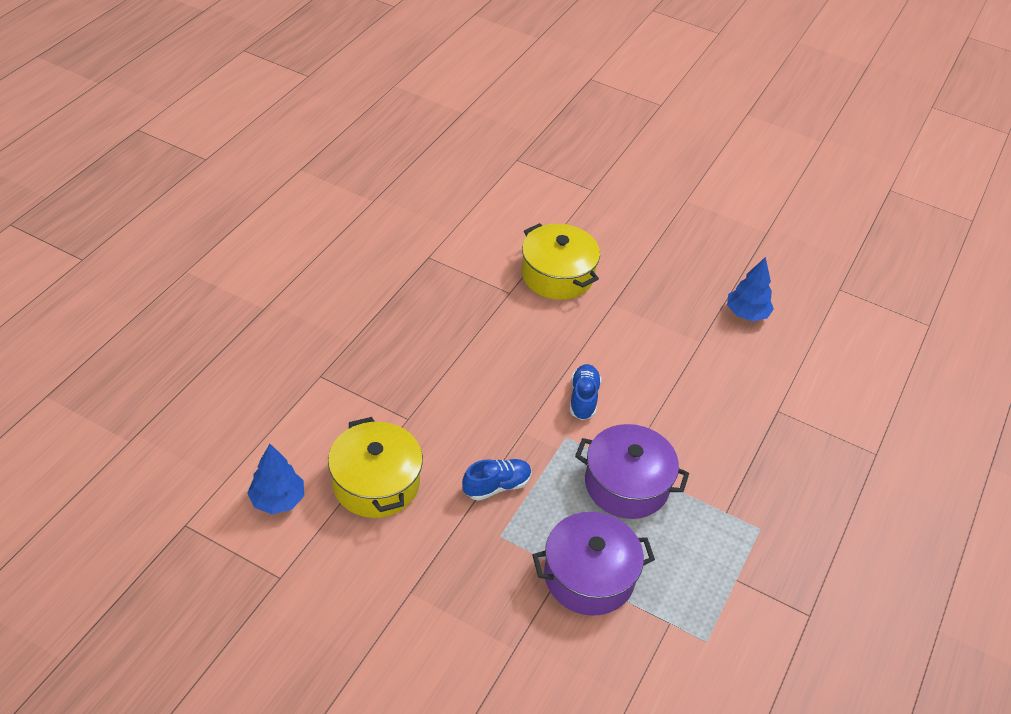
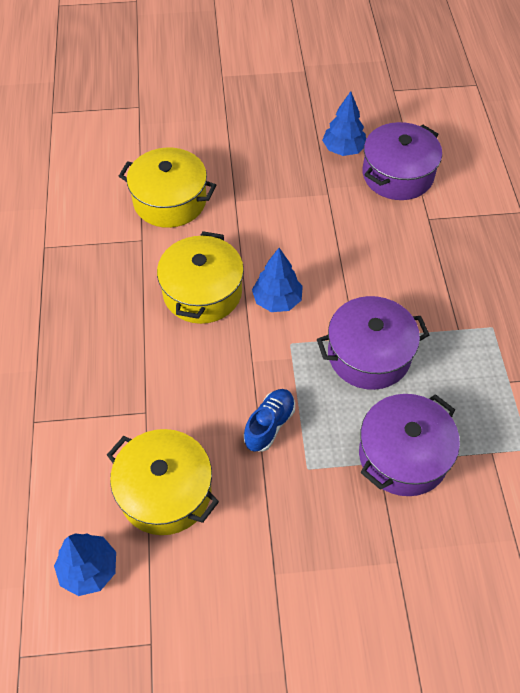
camera: 30 degrees left, 10 degrees up
(526, 358) = (202, 292): none -> yellow pot
(583, 399) = (277, 300): blue shoe -> blue tree
(780, 360) = (397, 174): none -> purple pot

